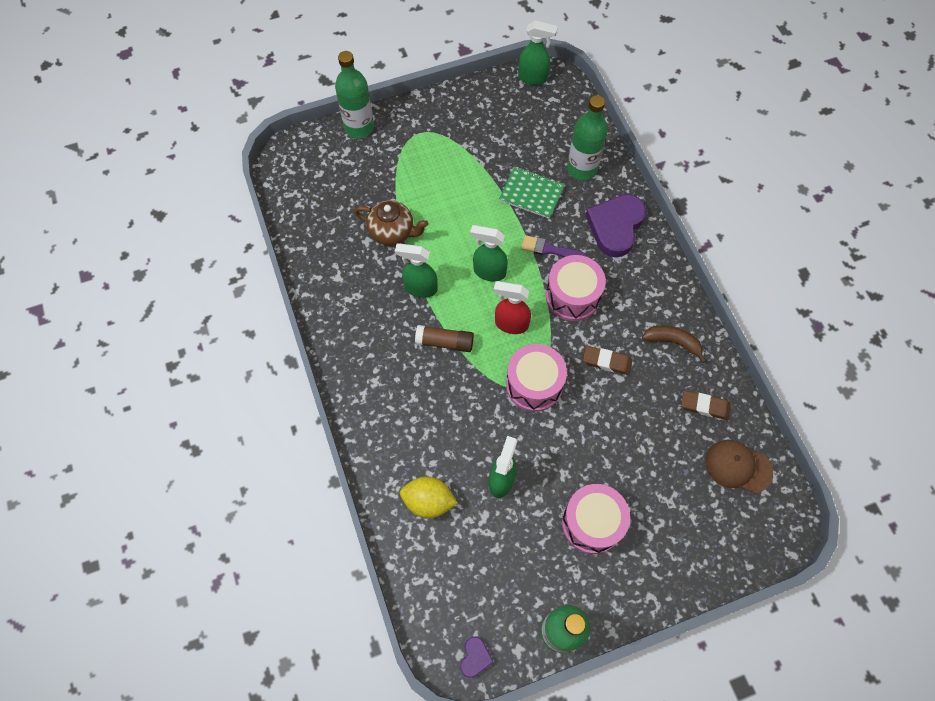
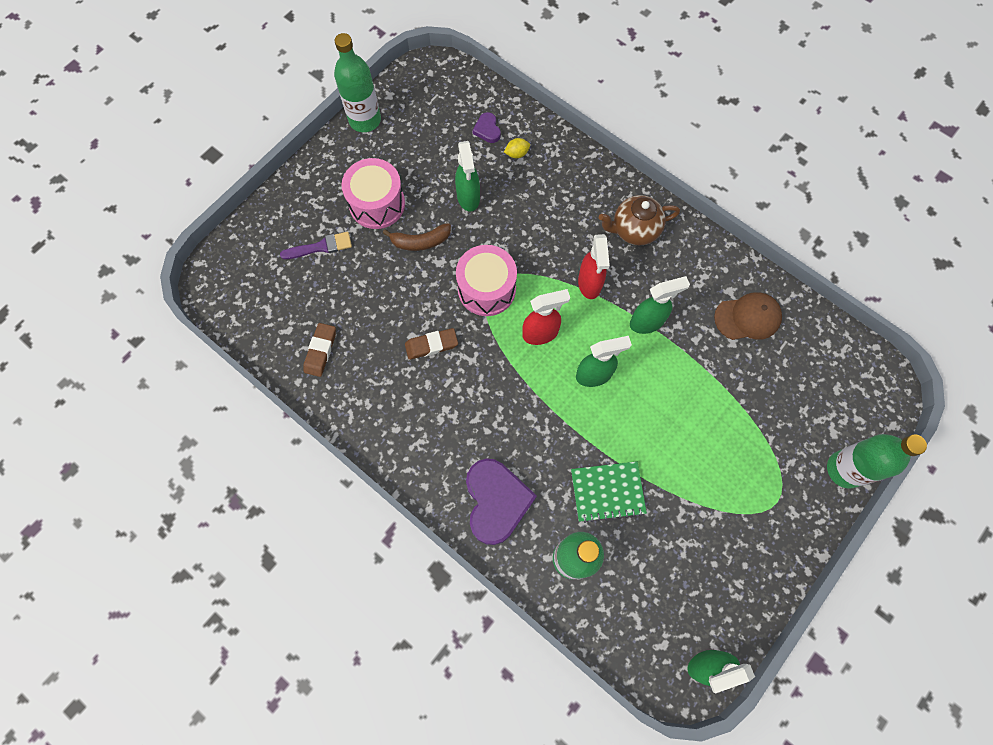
camera: 150 degrees right, 5 degrees up
(393, 232) = (714, 365): brown teapot -> brown teapot (634, 230)
(428, 501) = (517, 154): yellow lemon -> yellow lemon, size x0.53
(445, 342) = (589, 284): brown glue stick -> red spray bottle
(475, 657) = (418, 76): purple heart -> purple heart (487, 130)
(549, 249) = (550, 434): purple brush -> purple brush (321, 247)
(572, 296) = (498, 394): pink drum -> none
(673, 342) = (377, 399): brown banana -> brown banana (420, 241)
(704, 406) = (321, 351): brown eraser -> brown eraser turned 60 degrees counterclockwise
(738, 466) = (270, 311): brown cap -> brown cap (747, 317)

